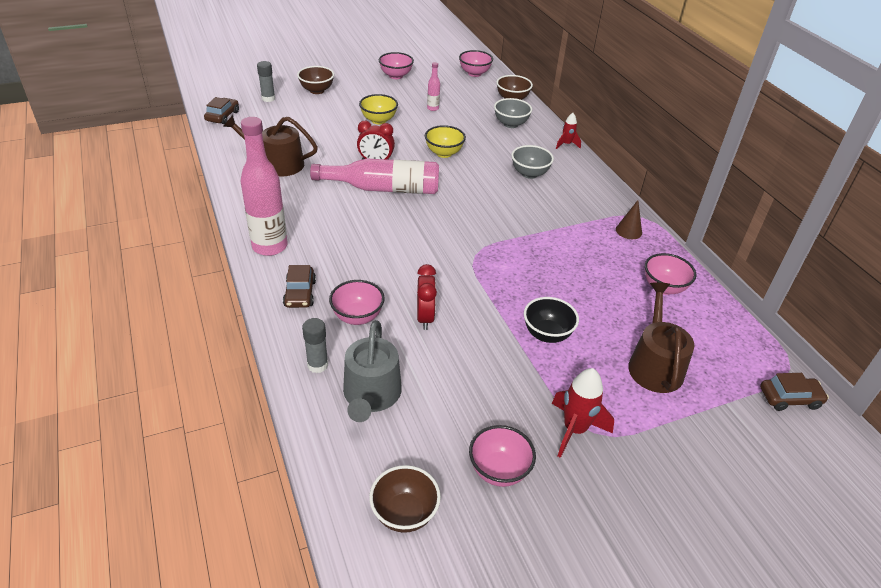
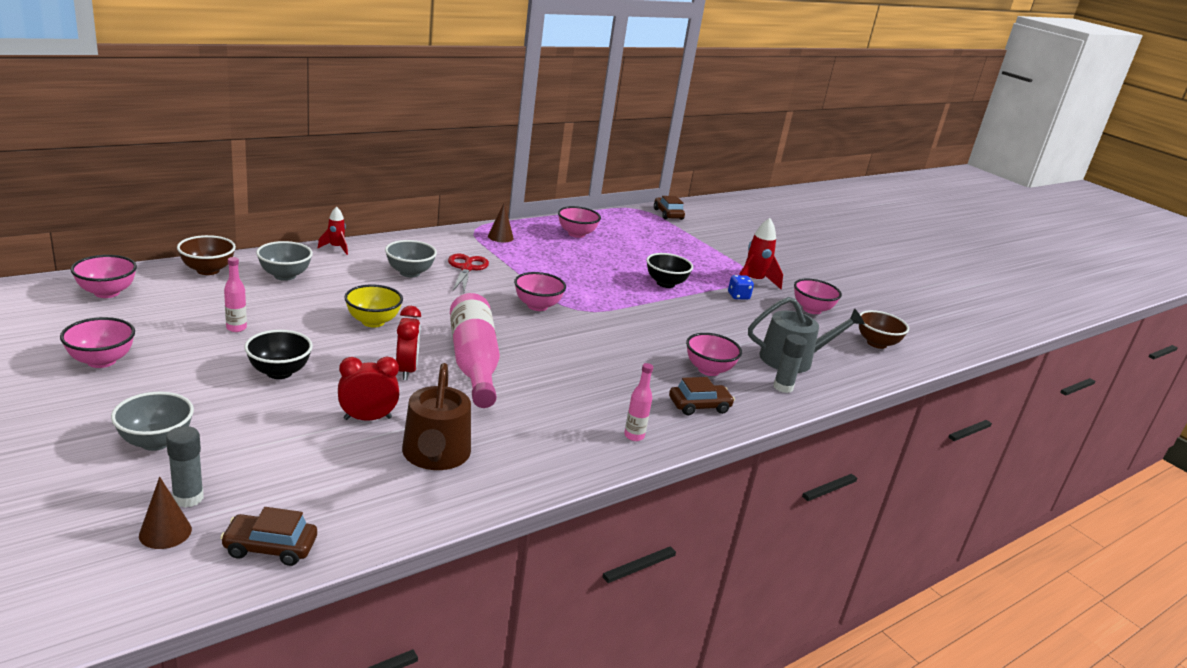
camera: 105 degrees left, 15 degrees down
(246, 94) = (165, 532): none -> brown cone
(270, 246) = (634, 436): pink bottle -> pink bottle, size x0.45
(317, 90) = (156, 442): brown bowl -> grey bowl
(378, 120) = (279, 372): yellow bowl -> black bowl
(425, 317) = (684, 335): red clock -> red clock (367, 418)
(478, 232) = (537, 306): none -> pink bowl
(526, 396) = (738, 296): none -> blue dice
(546, 202) = (466, 268): none -> red scissors
(654, 364) = (668, 249): brown watering can -> none

